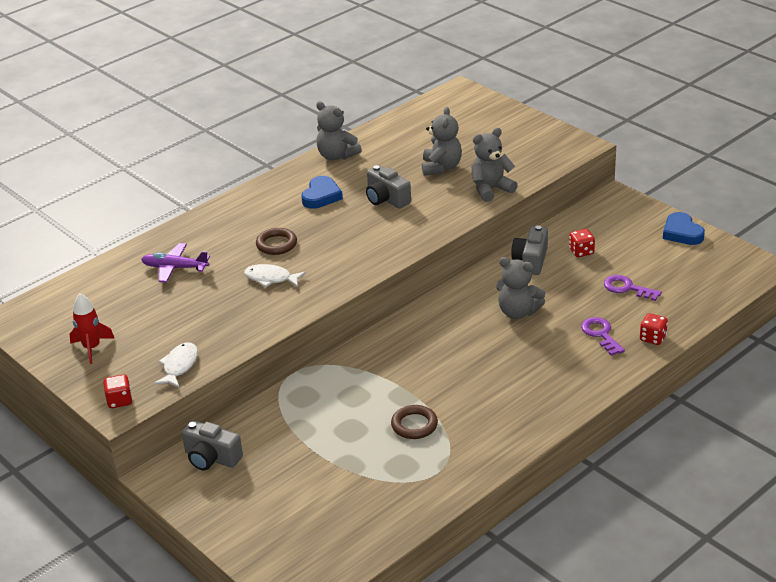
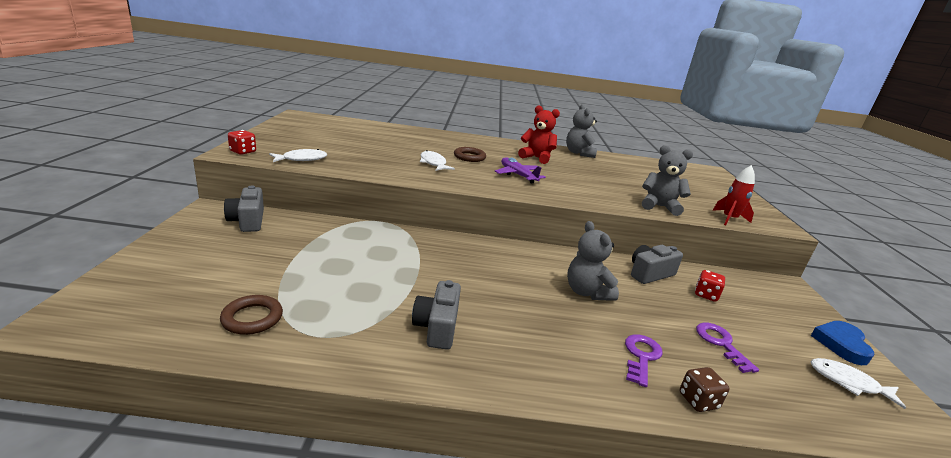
camera: 40 degrees right, 10 degrees down
(92, 348) = (294, 135): red rocket -> red rocket (729, 219)
(175, 268) = (401, 138): purple plane -> purple plane (518, 175)
(321, 196) = (536, 158): blue heart -> red teddy bear
(386, 199) = (574, 176): grey camera -> grey camera (437, 327)
(414, 425) = (376, 295): brown ring -> brown ring (252, 318)
(441, 167) = (639, 184): grey teddy bear -> none
(652, 338) = (698, 401): red dice -> brown dice
(704, 262) = (848, 383): none -> white fish

